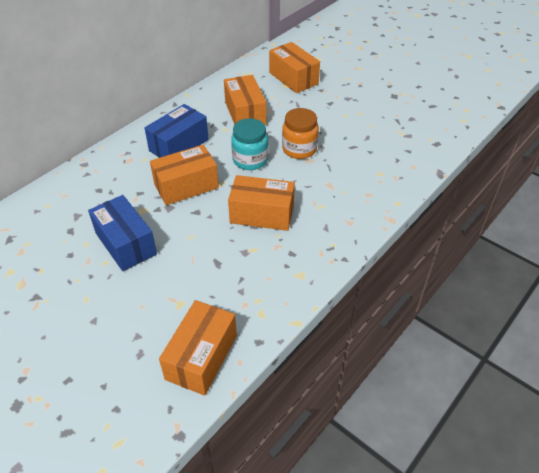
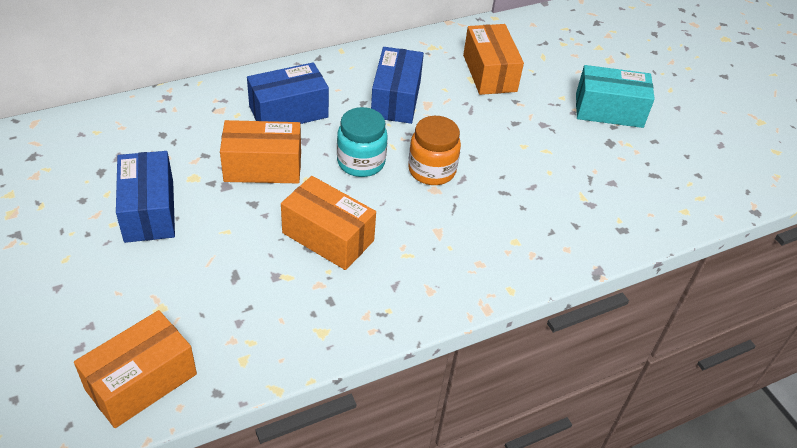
camera: 20 degrees right, 0 degrees up
(245, 113) = (396, 99): orange box -> blue box
(380, 77) = (609, 110): none -> turquoise box

